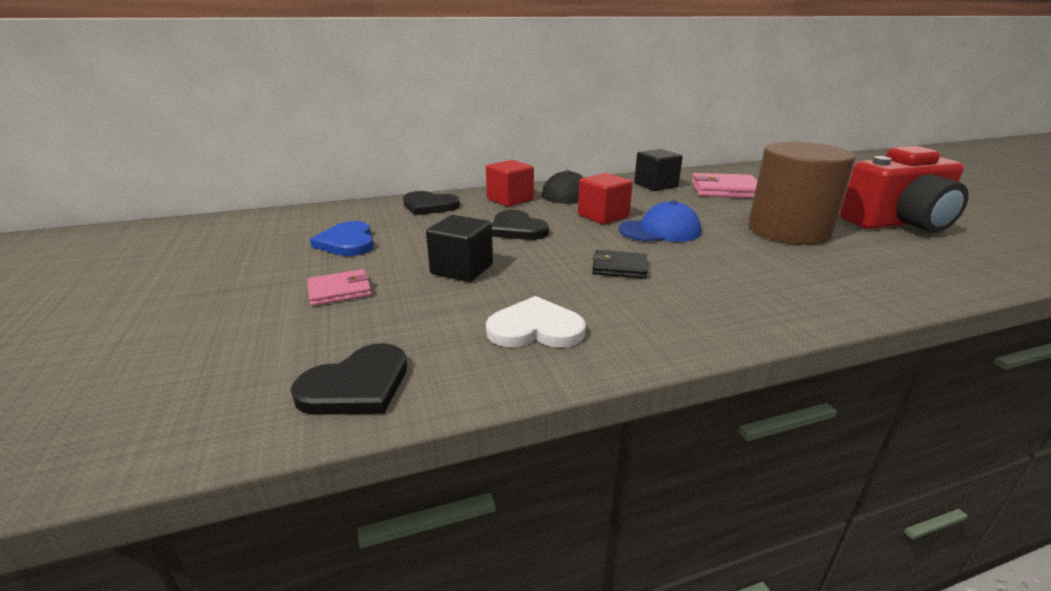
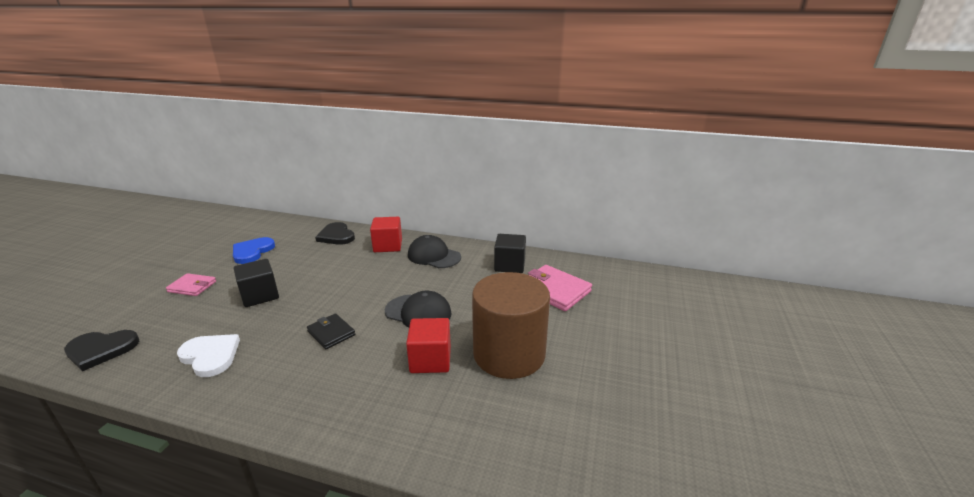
camera: 35 degrees right, 0 degrees up
(517, 229) = (342, 275): black heart -> none
(603, 216) = (411, 283): red cube -> red cube (430, 360)
(660, 231) = (418, 312): blue cap -> black cap
(898, 223) = (628, 392): red camera -> none

